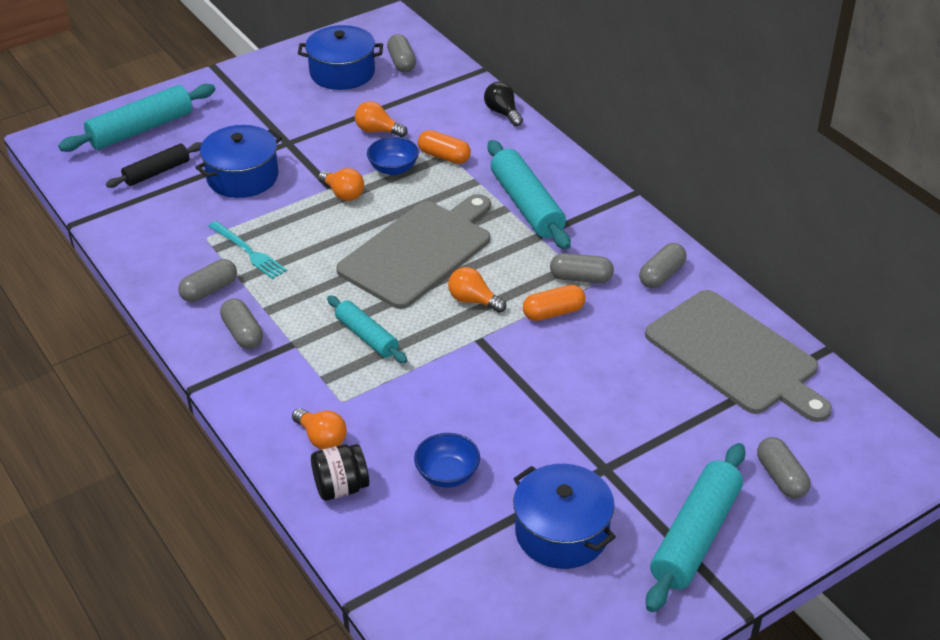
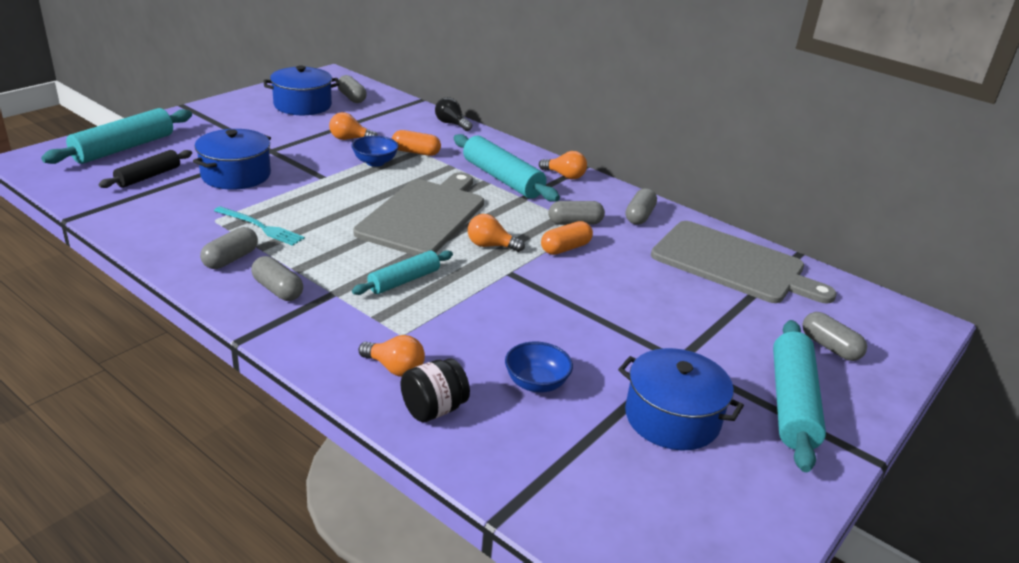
camera: 20 degrees left, 10 degrees down
(343, 194) = (336, 181): orange light bulb -> orange light bulb (564, 176)
(366, 336) = (404, 281): turquoise rolling pin -> turquoise rolling pin turned 75 degrees counterclockwise

